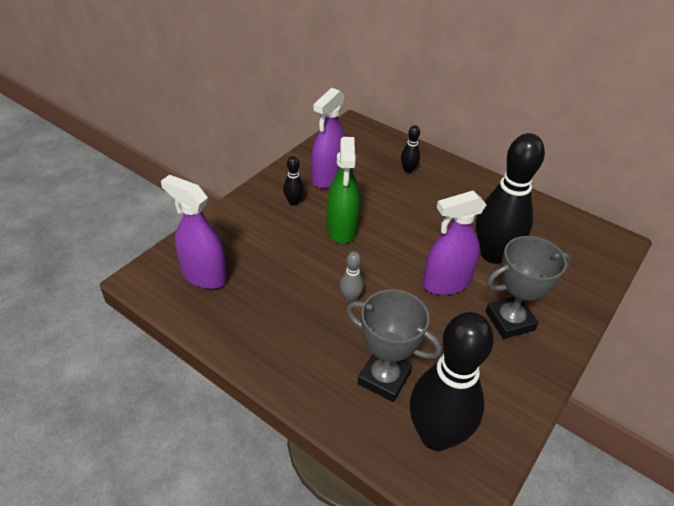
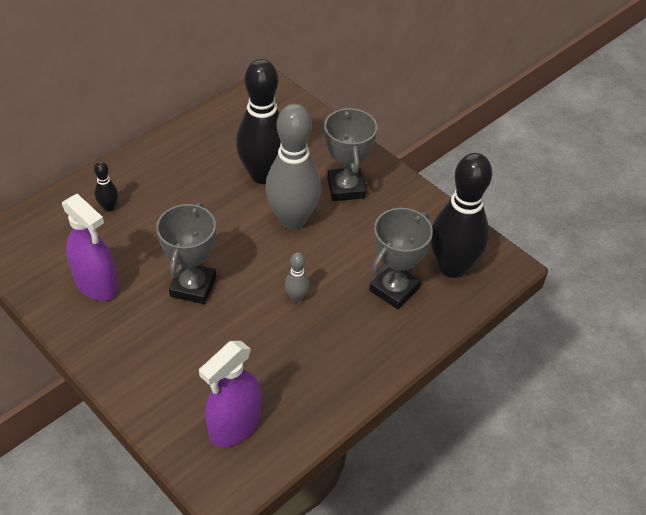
camera: 80 degrees left, 5 degrees up
(293, 202) = (132, 325): black bowling pin -> none
(342, 229) = (193, 286): green spray bottle -> grey trophy
(446, 283) = (292, 219): purple spray bottle -> grey bowling pin

